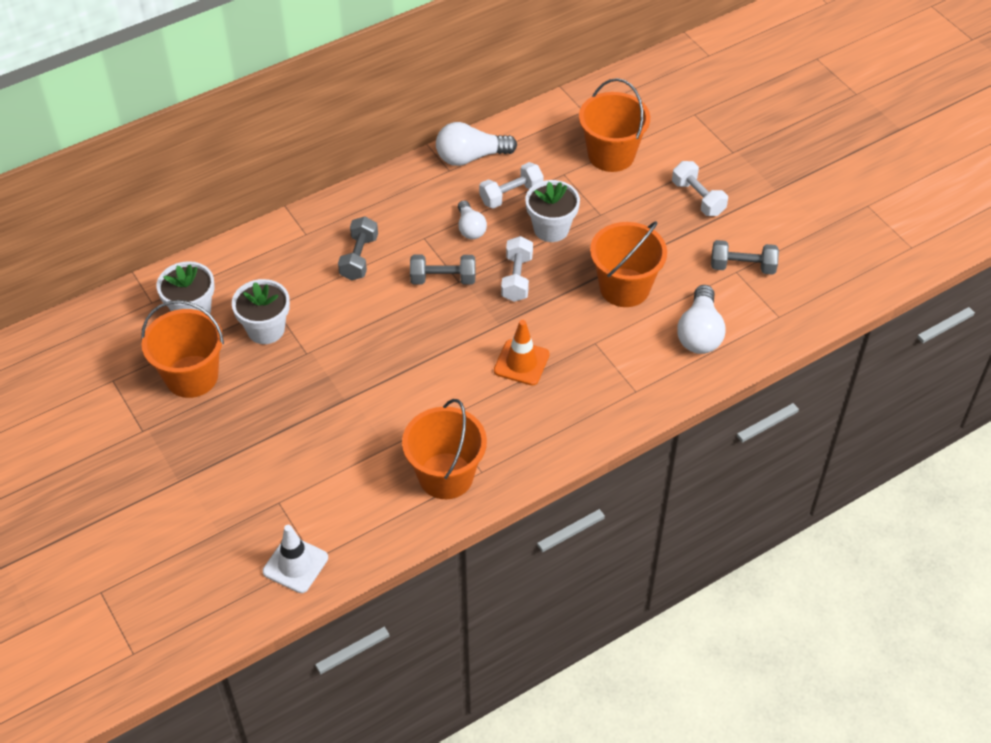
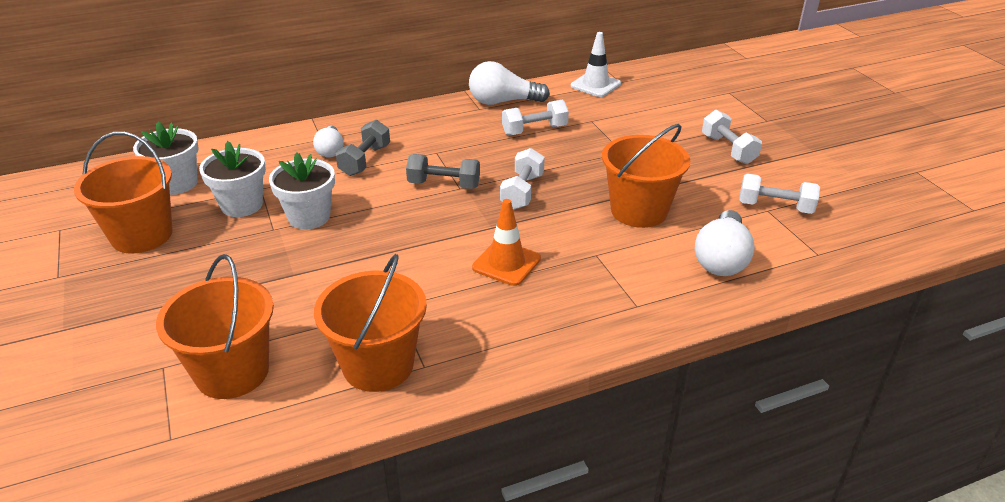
camera: 10 degrees right, 15 degrees down
(295, 564) = (142, 442): white traffic cone -> white traffic cone (595, 85)
(470, 228) = (486, 149): white light bulb -> white light bulb (330, 150)
(551, 229) = (569, 157): white flower pot -> white flower pot (309, 217)
(611, 155) = (642, 112): orange bucket -> orange bucket (232, 372)
(742, 267) = (775, 207): grey dumbbell -> white dumbbell

